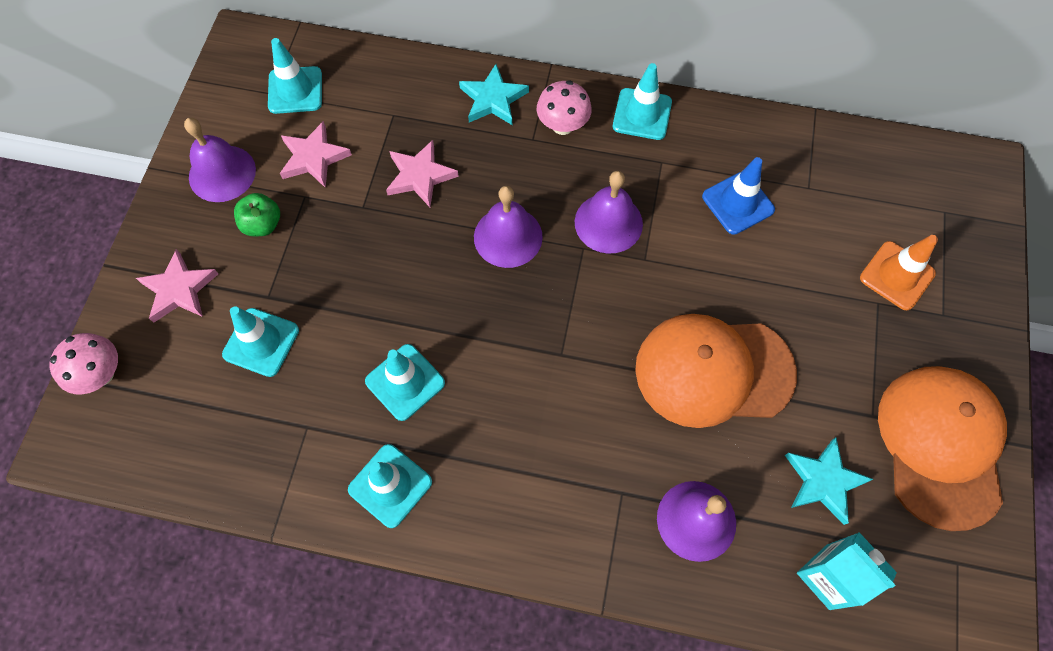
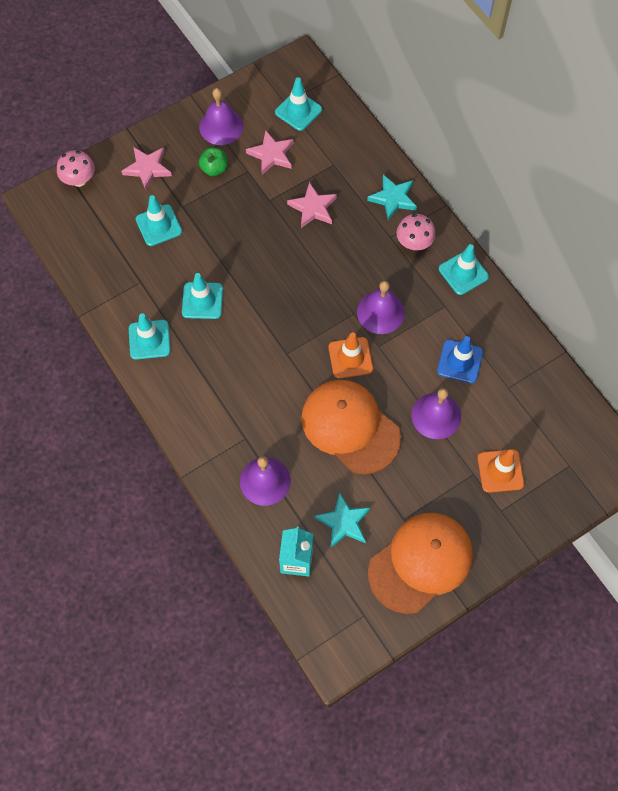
camera: 45 degrees right, 0 degrees up
(508, 237) = (323, 275): purple bell -> purple bell (436, 415)
(632, 297) = (350, 358): none -> orange traffic cone

